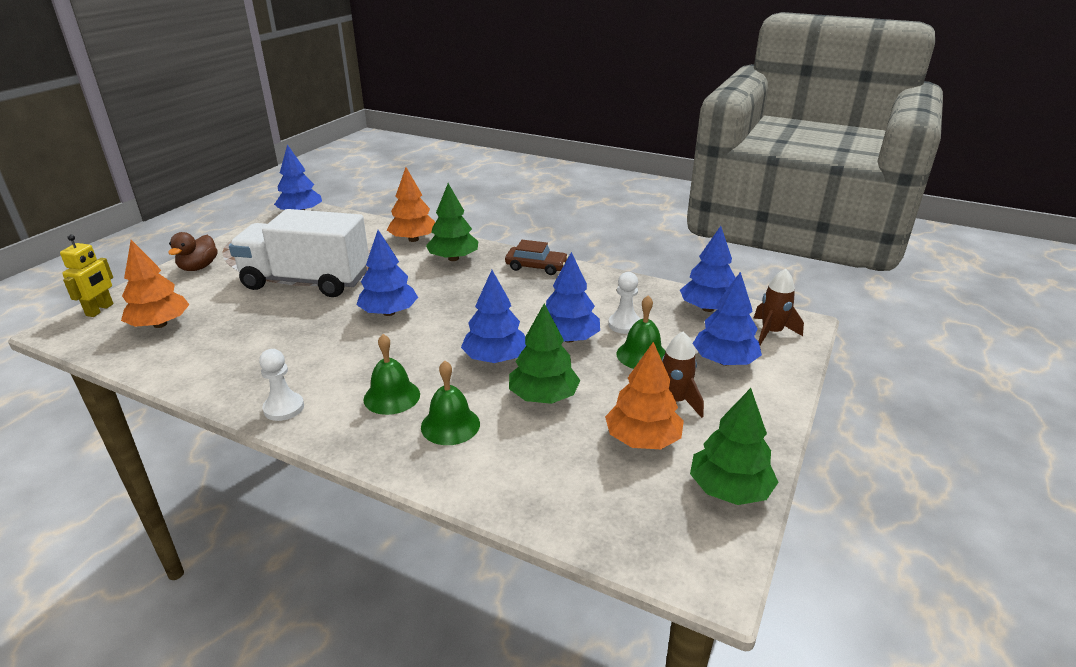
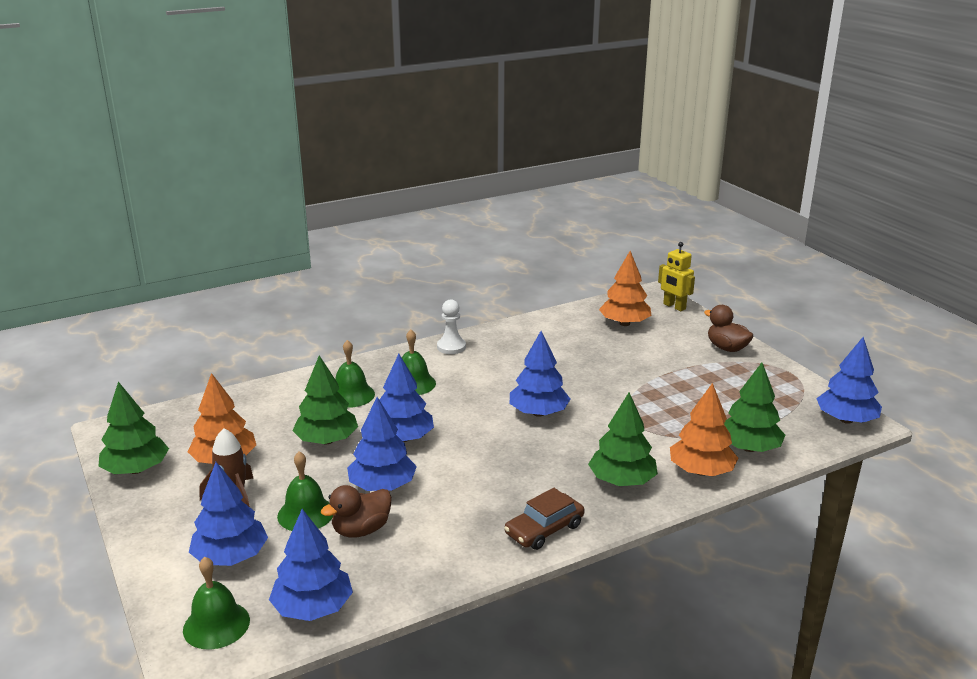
camera: 125 degrees right, 5 degrees down
(306, 281) = (646, 389): white truck -> none
(368, 232) = (749, 448): none -> green tree
(624, 325) = (361, 530): white pawn -> brown duck
(771, 332) = (216, 625): brown rocket -> green bell

